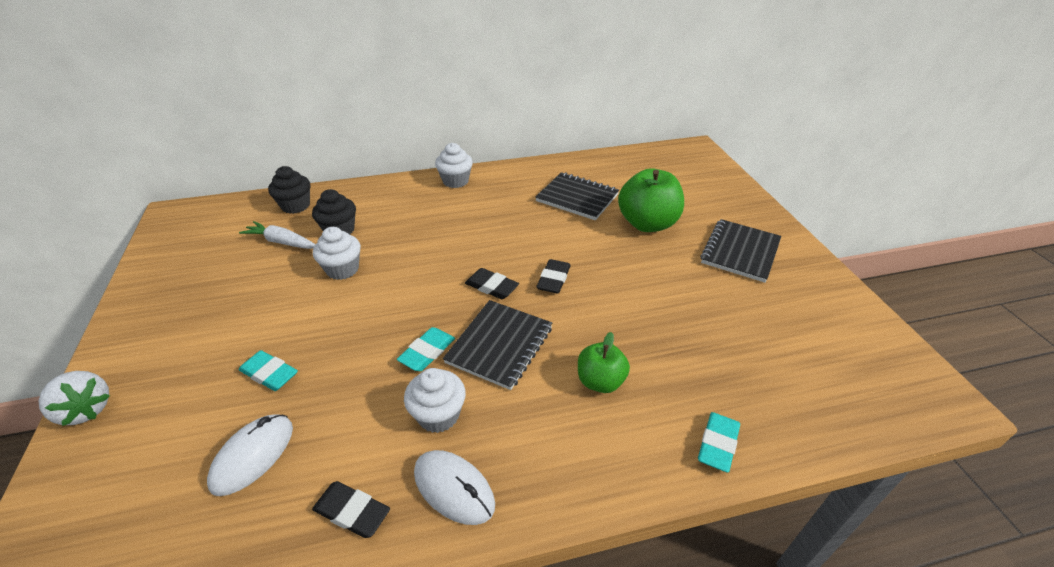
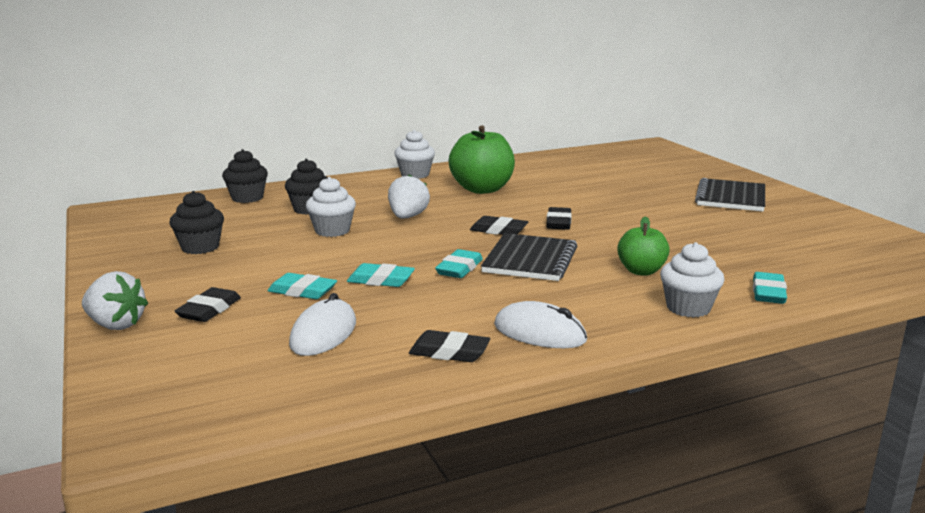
camera: 10 degrees left, 20 degrees down
(175, 395) = (209, 310): none -> black eraser
(219, 284) = (200, 247): none -> black cupcake
(282, 242) = (250, 219): white carrot -> none
(347, 363) = (381, 280): none -> turquoise eraser
(418, 253) = (407, 217): none -> white strawberry
(438, 415) = (496, 299): white cupcake -> white cupcake (688, 308)
(577, 198) = (551, 177): black notebook -> none
(647, 224) = (631, 188): green apple -> green apple (482, 189)

